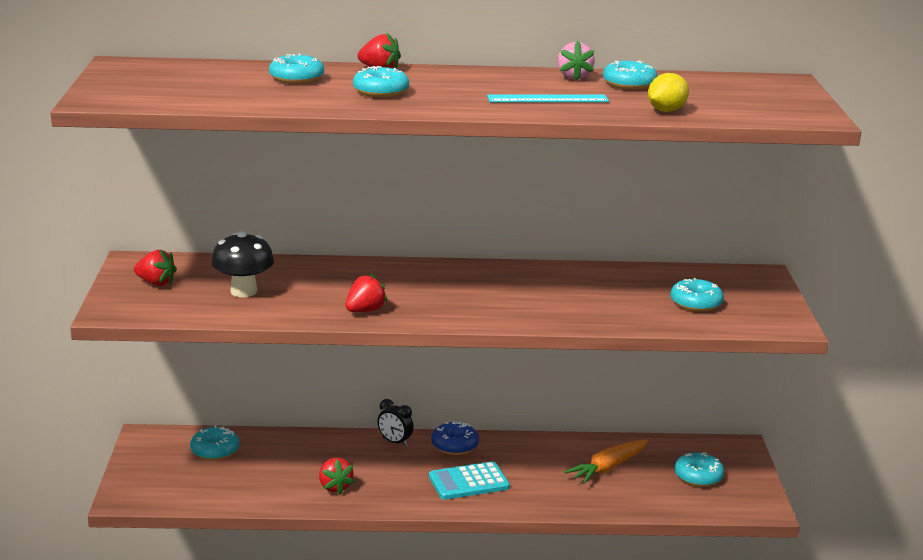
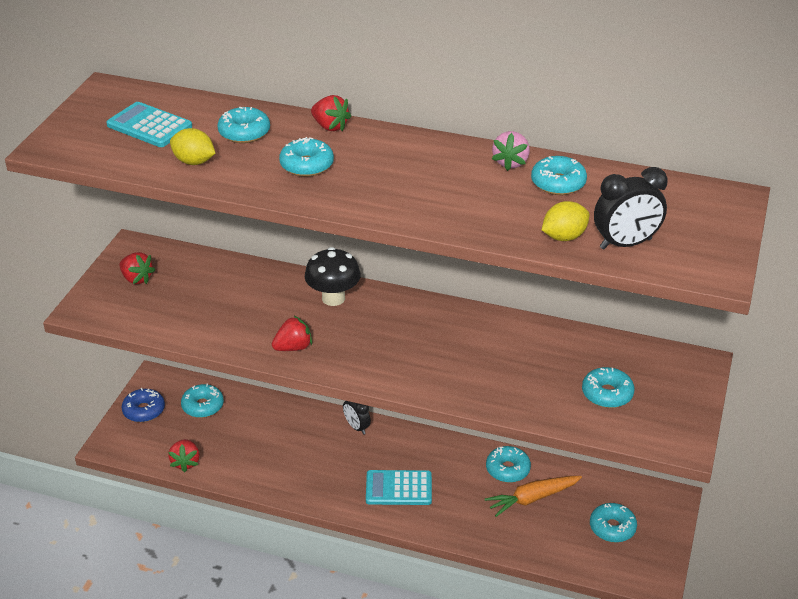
camera: 20 degrees right, 15 degrees up
(192, 81) = (149, 126): none -> turquoise calculator
(243, 291) = (203, 303): black mushroom -> black mushroom (333, 298)
(263, 98) = (194, 162): none -> yellow lemon
(335, 487) = (282, 469): red strawberry -> red strawberry (185, 462)
(454, 445) = (407, 442): blue donut -> blue donut (144, 410)
(547, 99) = (458, 199): turquoise ruler -> none
(569, 450) = (507, 469): none -> turquoise donut
(724, 110) = (625, 244): none -> black clock

